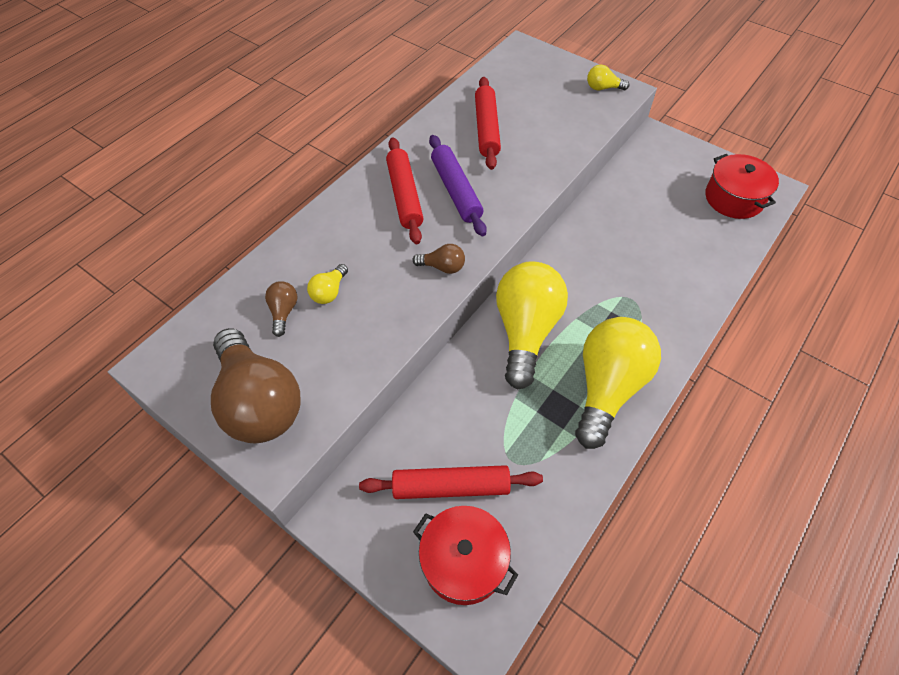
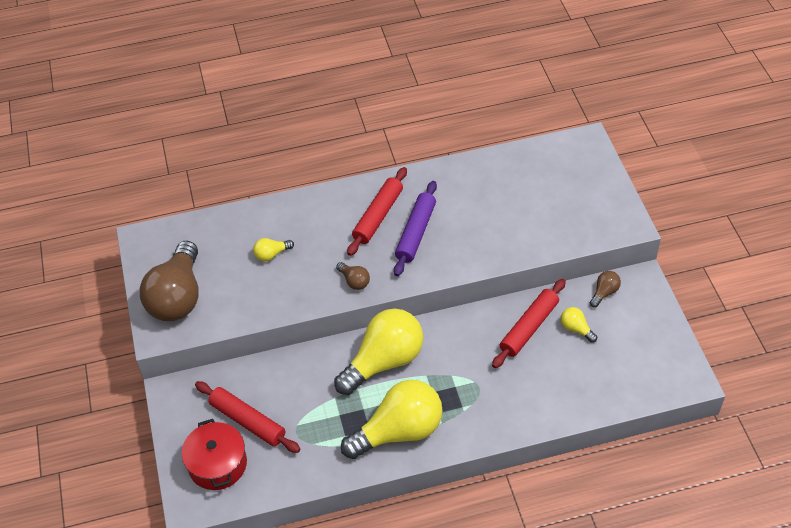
camera: 40 degrees right, 5 degrees down
(284, 312) = (235, 251): brown light bulb -> brown light bulb (604, 293)
(486, 129) = (486, 197): red rolling pin -> red rolling pin (529, 327)
(603, 88) = (614, 214): yellow light bulb -> yellow light bulb (576, 329)
(734, 198) = (645, 366): red pot -> none

